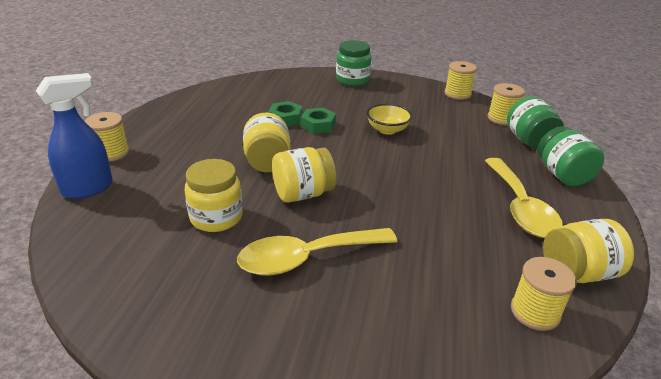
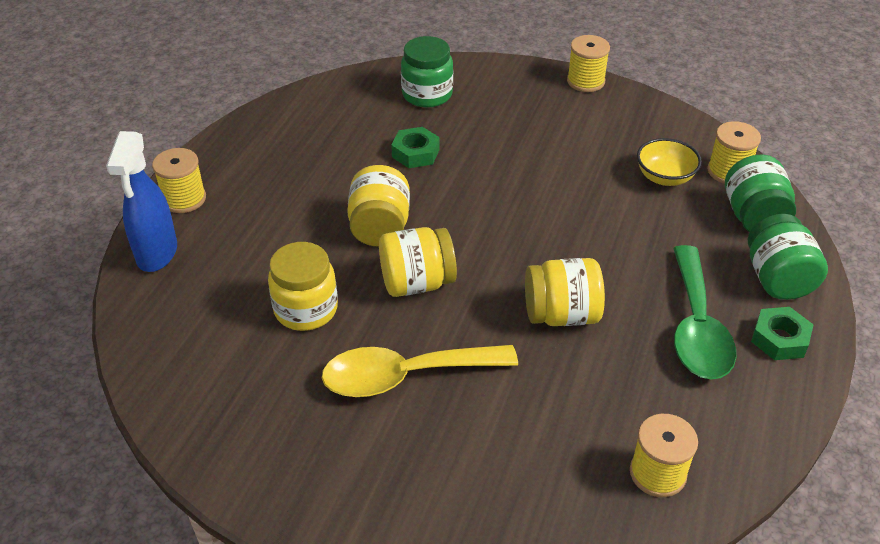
camera: 10 degrees right, 10 degrees up
(88, 188) = (157, 254): blue spray bottle -> blue spray bottle turned 120 degrees clockwise
(318, 125) = (458, 168): green nut -> green nut (779, 339)
(352, 80) = (526, 82): green jar -> green jar (427, 94)
(387, 130) = (553, 183): yellow bowl -> yellow bowl (664, 177)
(457, 94) = (677, 119): yellow spool -> yellow spool (585, 81)
(520, 207) = (696, 327): yellow spoon -> green spoon
(577, 273) = (733, 428): yellow jar -> yellow jar (561, 314)

